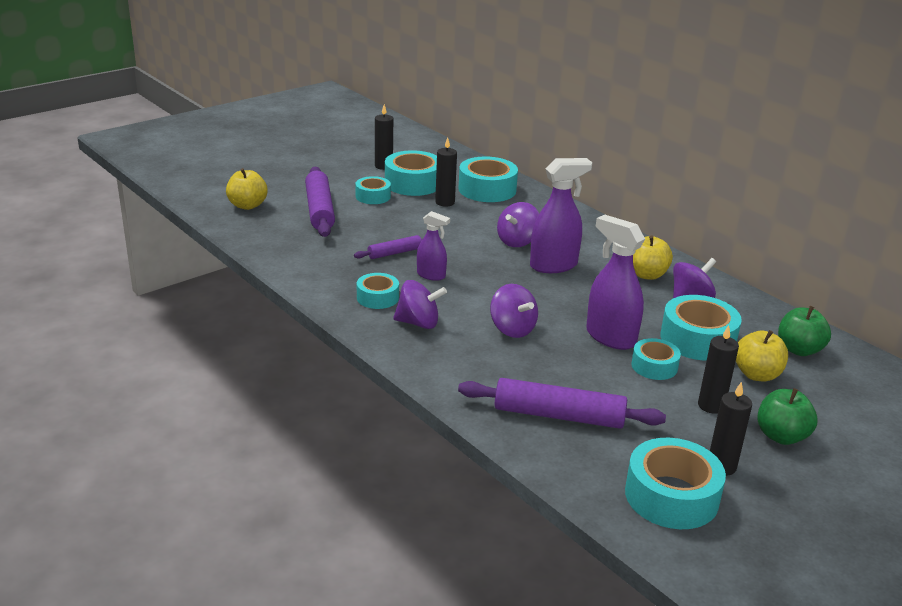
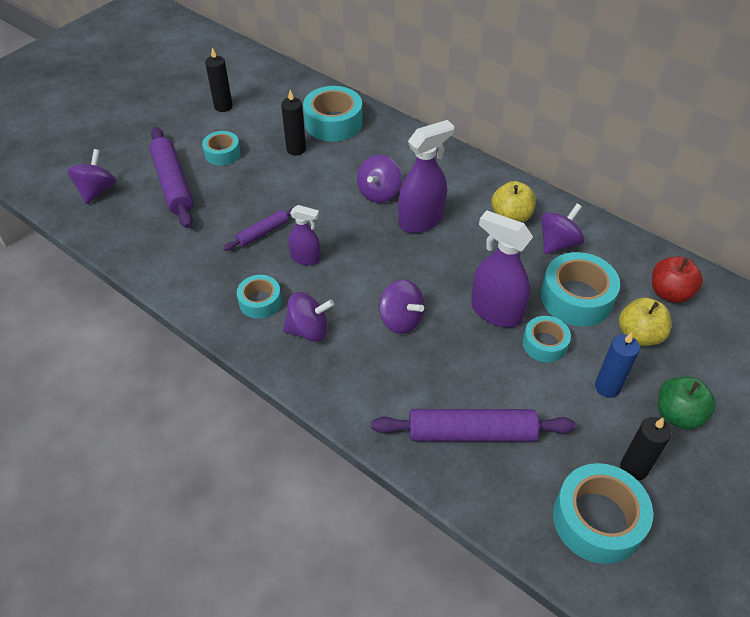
camera: 10 degrees left, 20 degrees up
(247, 205) = (97, 191): yellow apple -> purple spinning top
(413, 183) = (258, 126): turquoise tape -> none
(711, 406) = (607, 387): black candle -> blue candle
(799, 350) = (669, 293): green apple -> red apple

